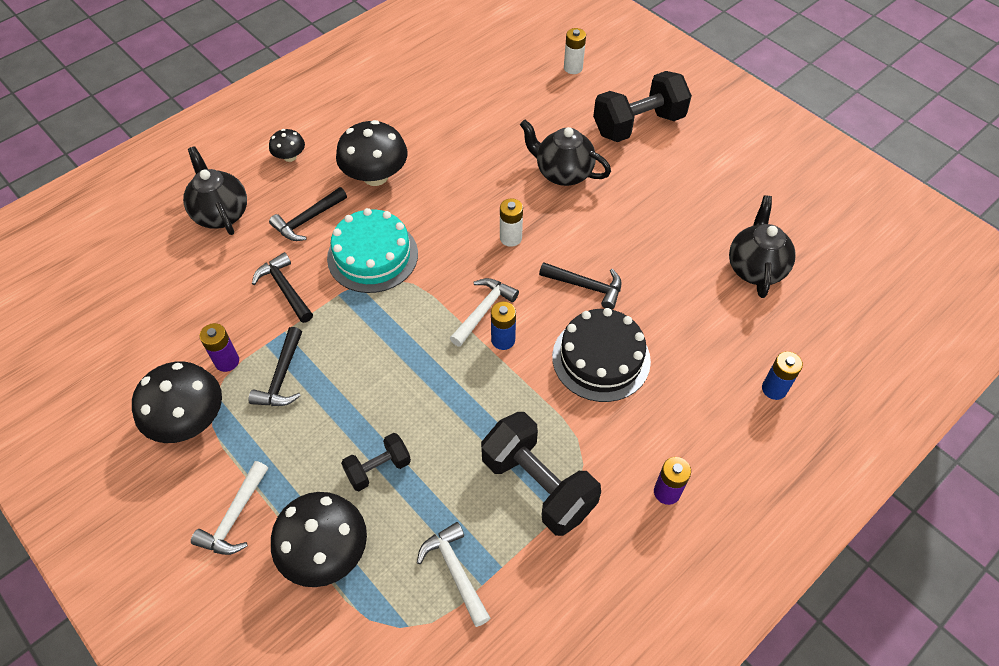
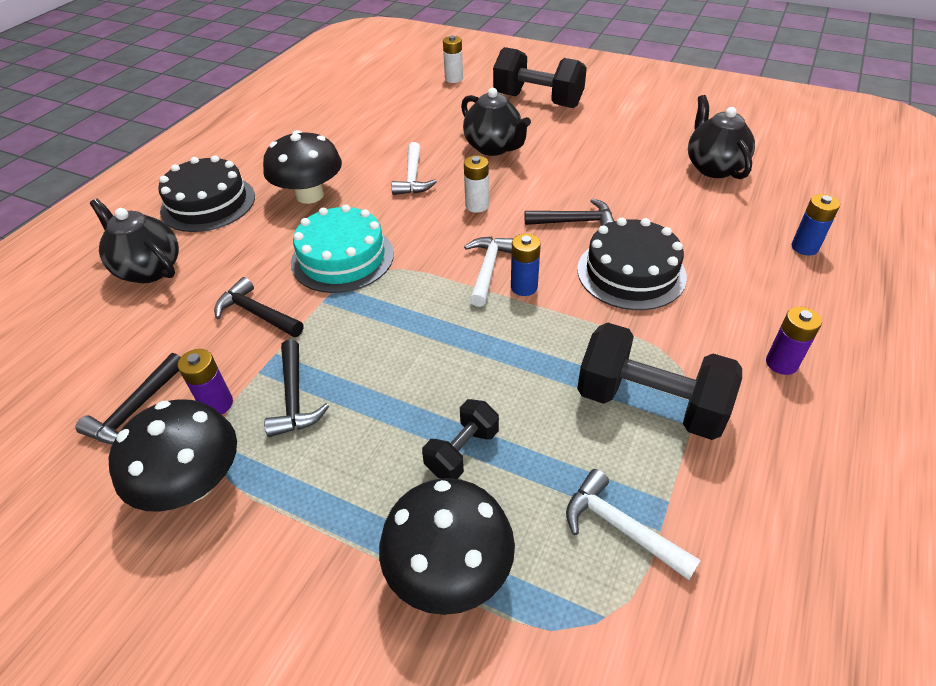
camera: 20 degrees left, 10 degrees down
(234, 517) = (306, 575): white hammer -> white hammer (413, 178)
(290, 157) = (208, 203): black mushroom -> black cake
(307, 220) = (253, 248): black hammer -> black hammer (135, 410)
(562, 173) = (494, 147): black teapot -> black teapot turned 135 degrees counterclockwise
(638, 125) = (537, 101): black dumbbell -> black dumbbell turned 75 degrees clockwise

